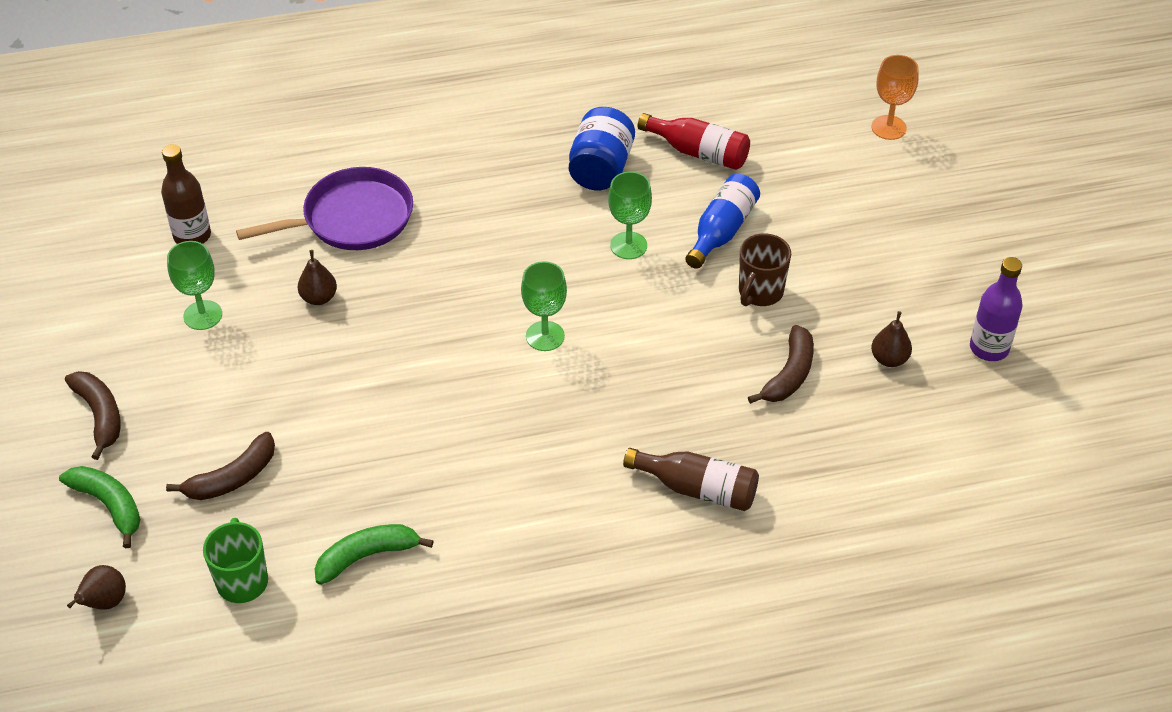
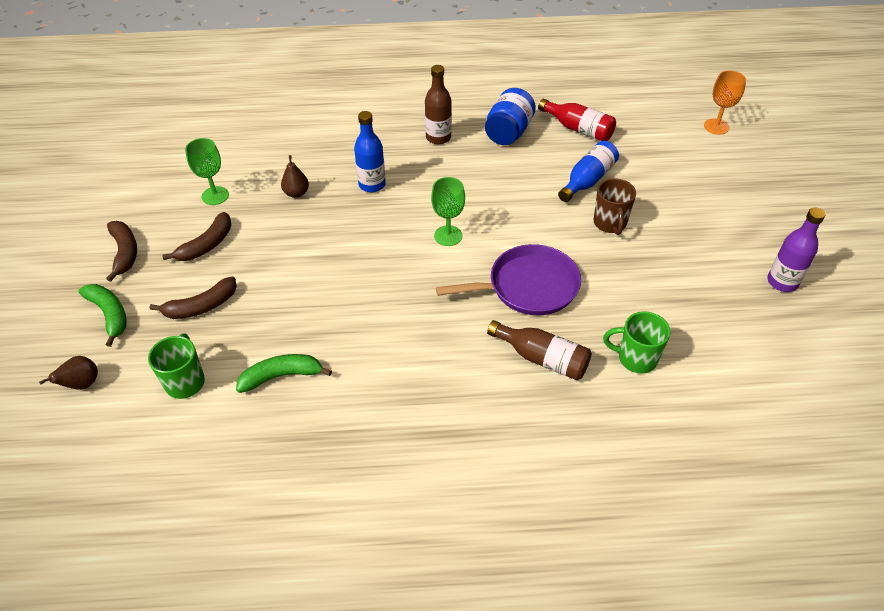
camera: 10 degrees right, 0 degrees up
(192, 236) = (224, 146): brown bottle -> brown bottle (438, 137)
(352, 218) = (332, 146): purple pan -> purple pan (528, 286)
(423, 272) = (372, 185): none -> blue bottle
(628, 245) = (519, 183): green goblet -> none
(760, 292) = (610, 224): brown mug -> brown mug turned 45 degrees counterclockwise
(789, 374) = (625, 283): brown banana -> brown banana (207, 245)
(814, 473) = (636, 358): none -> green mug
(889, 359) = (703, 281): brown pear -> none

